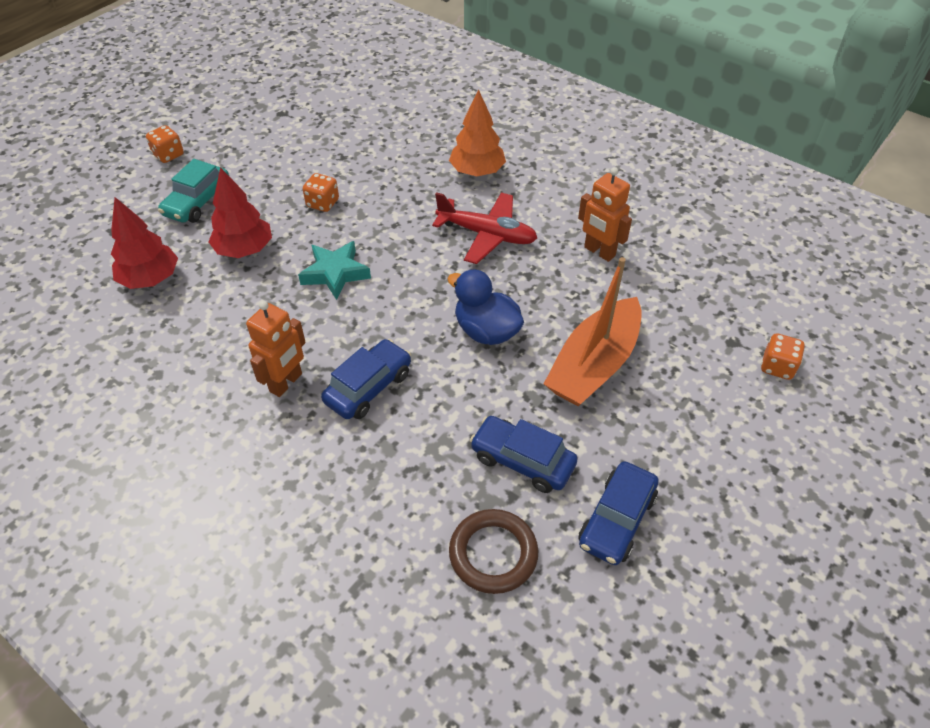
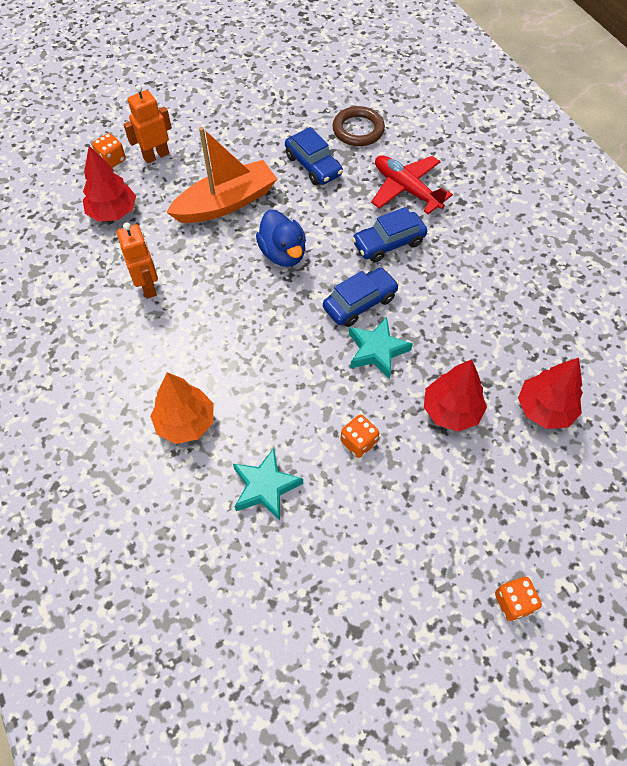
camera: 155 degrees left, 10 degrees up
(198, 202) = (487, 498): turquoise car -> none
(286, 383) = (446, 267): orange robot -> orange robot (156, 156)
(385, 157) = (265, 487): none -> turquoise star
(487, 235) = (226, 340): red plane -> red plane (406, 189)
(617, 520) = (281, 121): blue car -> blue car (360, 303)
(707, 307) = (113, 212): none -> red tree

